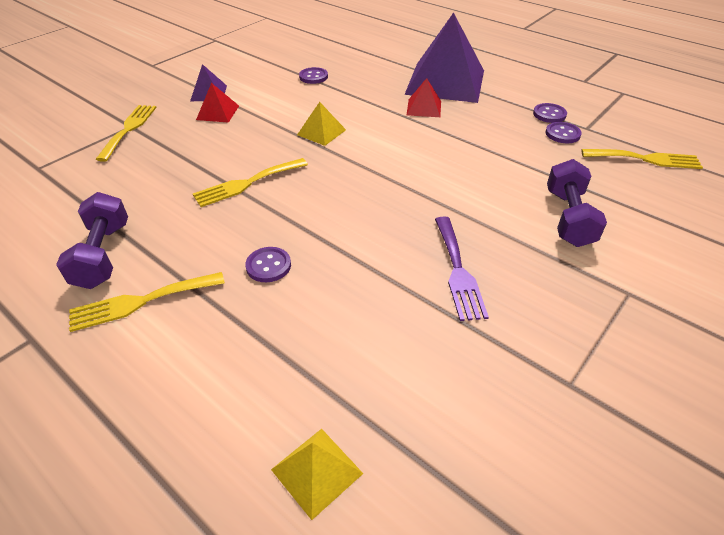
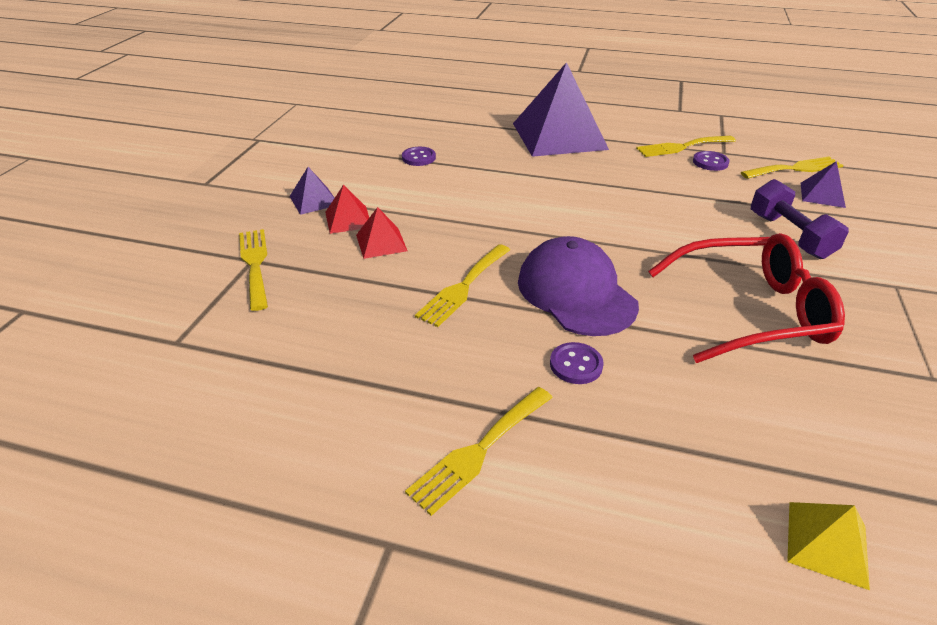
camera: 25 degrees left, 5 degrees down
(103, 255) = (378, 416): purple dumbbell -> none
(321, 132) = (487, 213): yellow pyramid -> none
(326, 212) = (576, 292): none -> purple cap
(424, 108) = (564, 165): red pyramid -> red pyramid (381, 243)
(458, 271) = (752, 311): purple fork -> red glasses
(549, 114) = (681, 147): purple button -> yellow fork
(647, 190) = (822, 195): none -> purple pyramid

